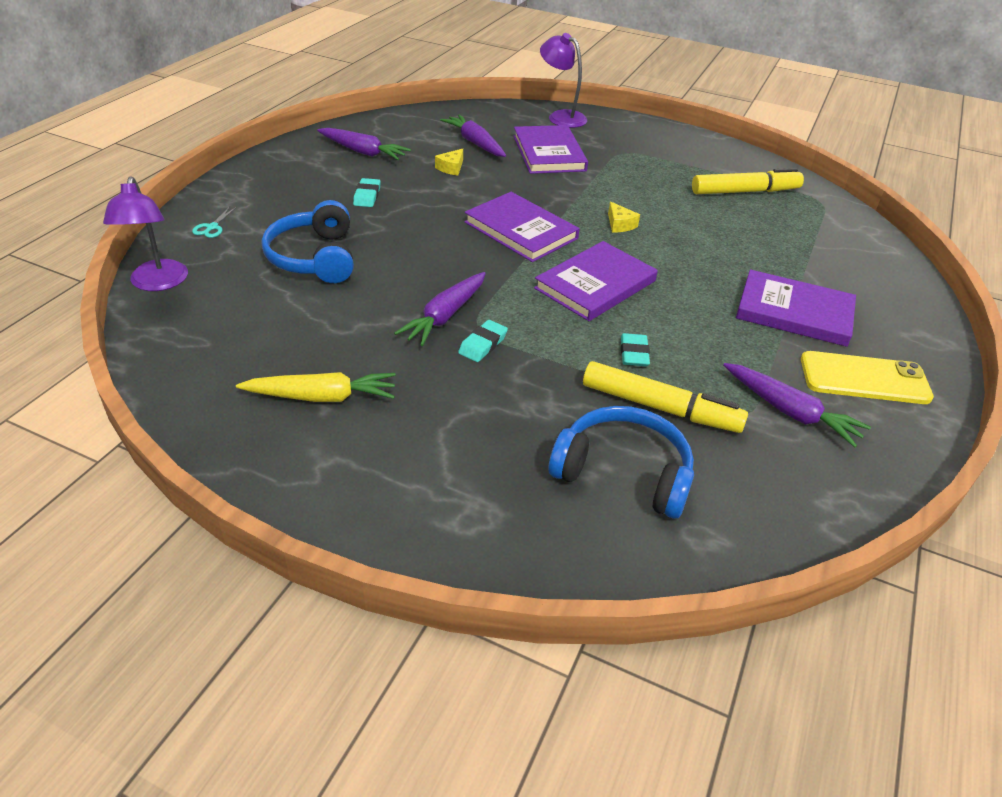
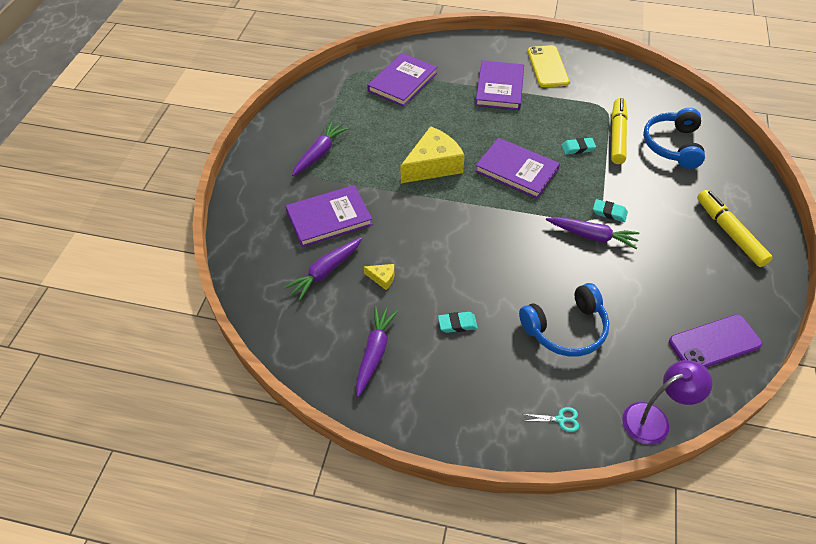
camera: 100 degrees left, 10 degrees up
(209, 365) = (714, 343): none -> purple phone
(321, 397) = (702, 275): yellow carrot -> none
(521, 230) = (466, 216): purple book -> purple book (402, 82)
(561, 117) = (247, 220): purple lamp -> none
(620, 224) = (433, 165): yellow cheese -> yellow cheese, size x2.36
(745, 192) = (355, 106): yellow marker -> yellow marker (730, 232)
(789, 411) = (590, 92): purple carrot -> purple carrot (319, 154)

